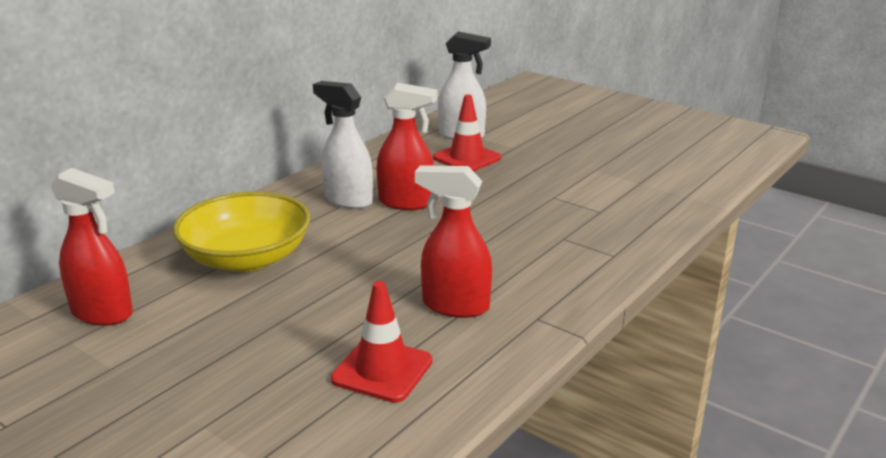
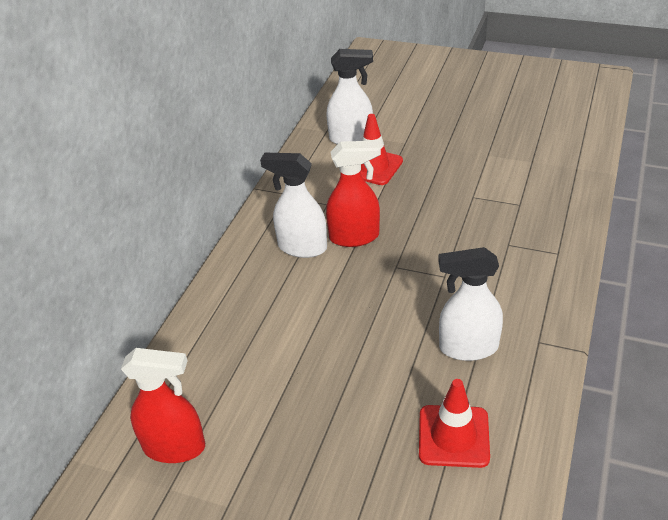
camera: 15 degrees left, 15 degrees up
(246, 258) = (259, 344): yellow bowl -> none
(455, 306) = (468, 347): red spray bottle -> white spray bottle

